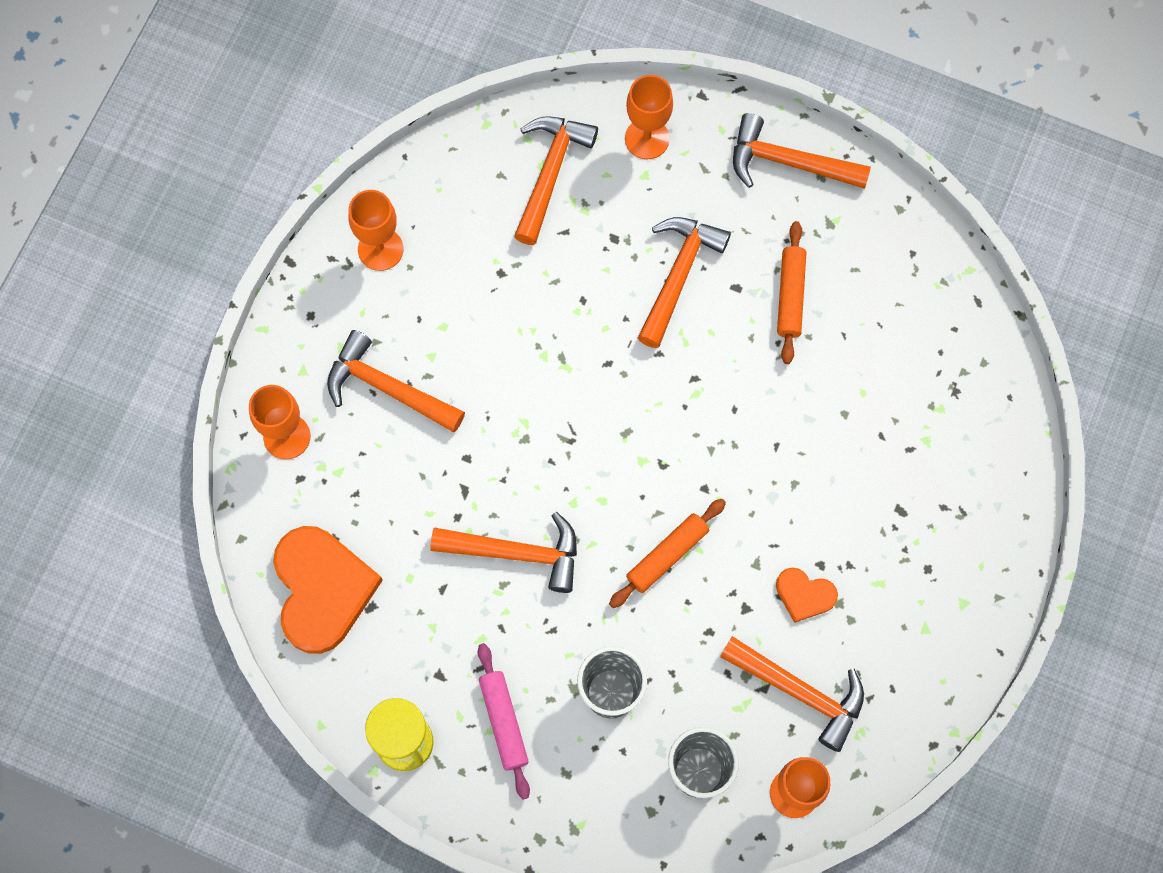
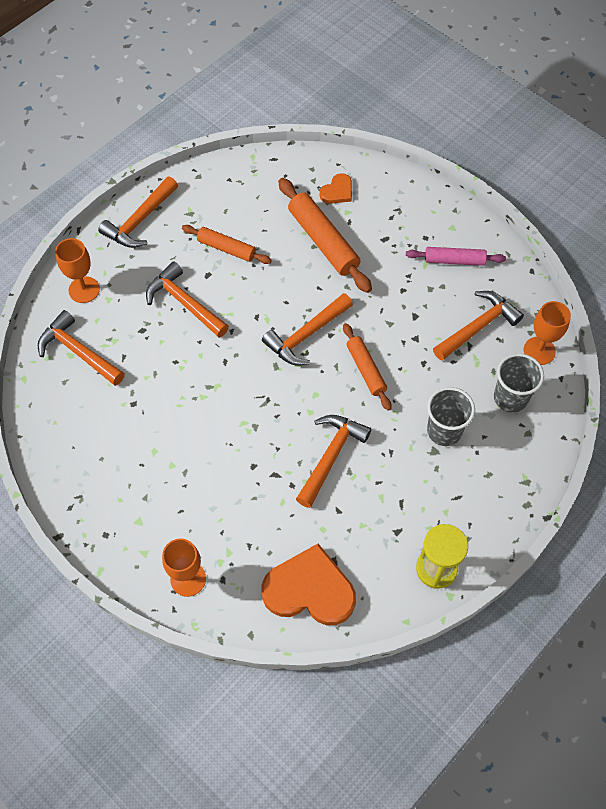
camera: 70 degrees left, 10 degrees down
(380, 249) = (79, 473): orange goblet -> none
(387, 388) = (182, 500): orange hammer -> orange hammer (306, 335)
(504, 722) = (442, 501): pink rolling pin -> pink rolling pin (454, 260)
(804, 595) = (418, 304): orange heart -> orange heart (337, 191)
(859, 424) = (323, 241): none -> orange rolling pin

